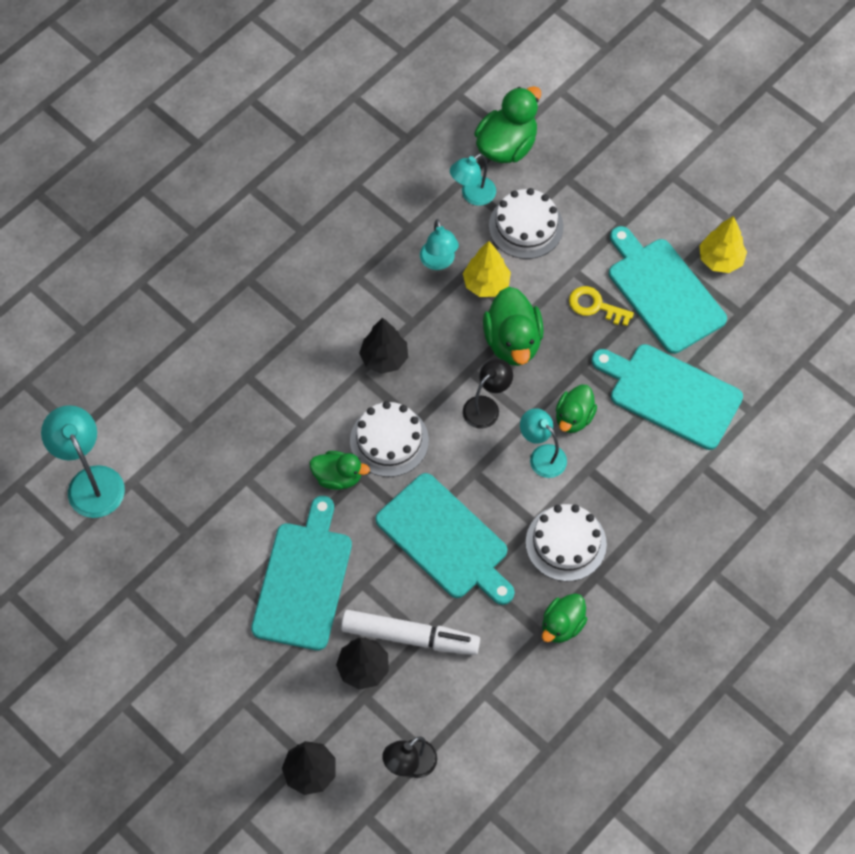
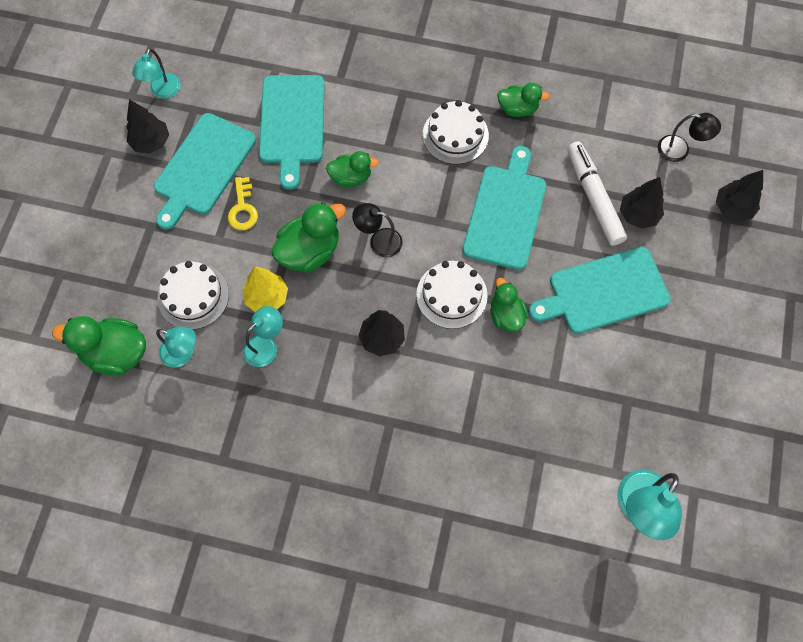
camera: 120 degrees left, 5 degrees up
(542, 455) = (396, 183): turquoise lamp -> turquoise lamp (163, 91)
(720, 260) = (151, 142): yellow tree -> black tree

